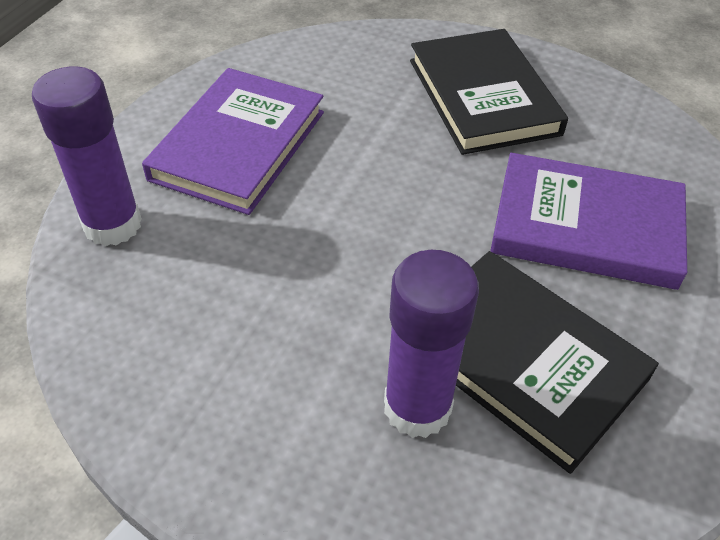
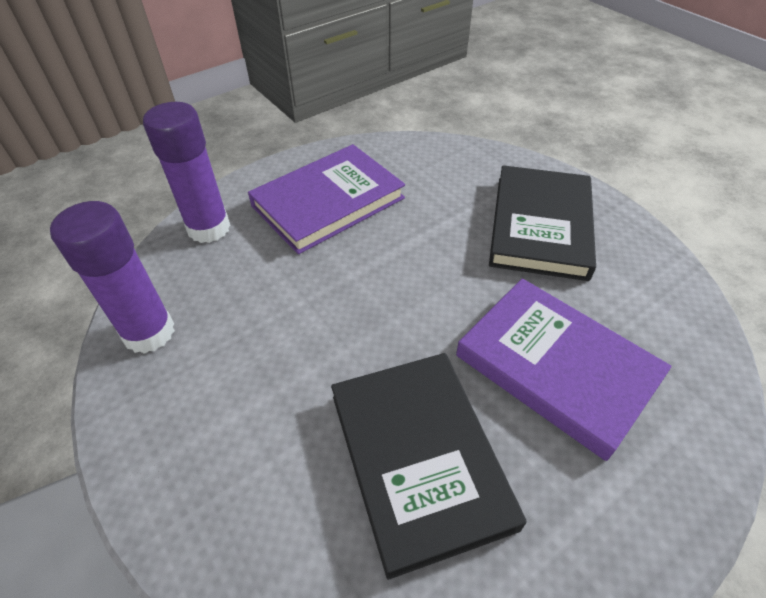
camera: 30 degrees right, 0 degrees up
(417, 407) = (307, 455): purple glue stick -> purple glue stick (149, 332)

